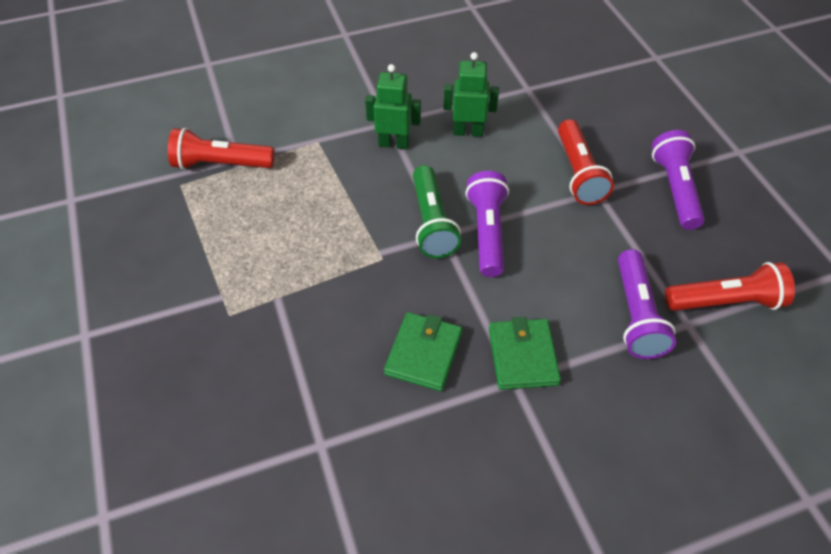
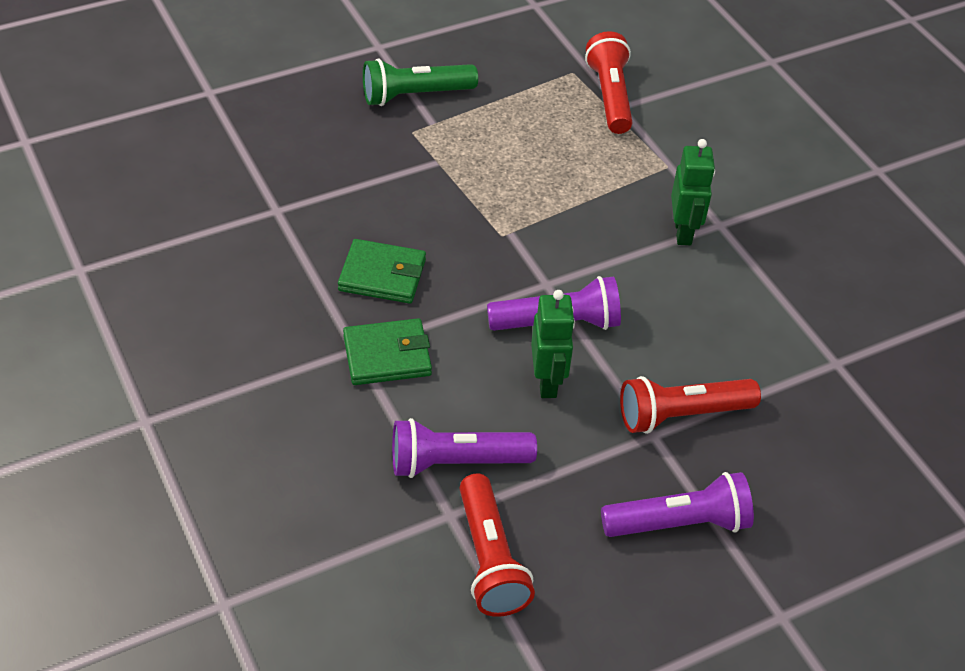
camera: 80 degrees right, 5 degrees down
(432, 222) = (563, 273): green flashlight -> green flashlight (415, 95)
(468, 132) = (726, 301): green robot -> green robot (547, 382)

